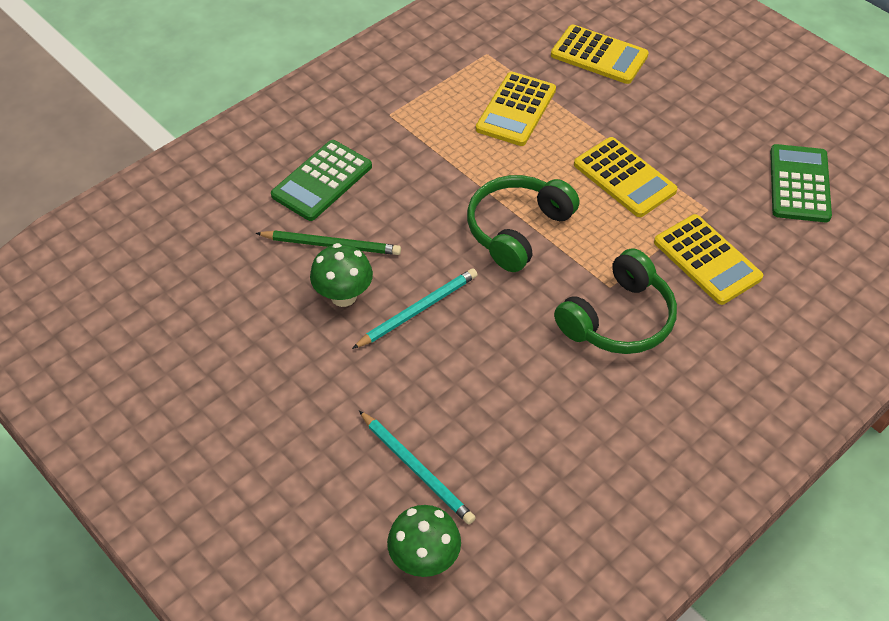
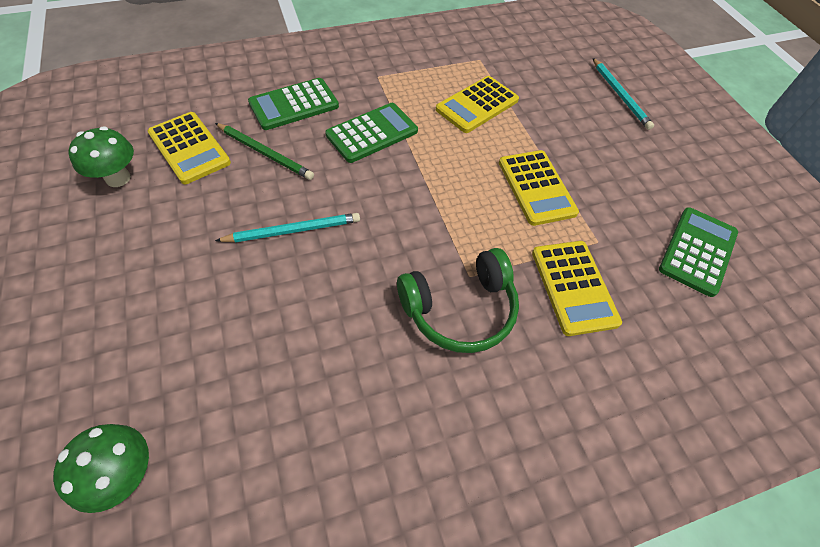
camera: 20 degrees right, 5 degrees up
(343, 296) = (244, 195): green mushroom -> green mushroom (118, 178)
(416, 469) = (188, 375): turquoise pencil -> turquoise pencil (620, 95)
(427, 182) = (372, 133): none -> green calculator
(517, 229) = (419, 196): green headphones -> none
(599, 55) = (568, 88): yellow calculator -> yellow calculator (189, 148)

